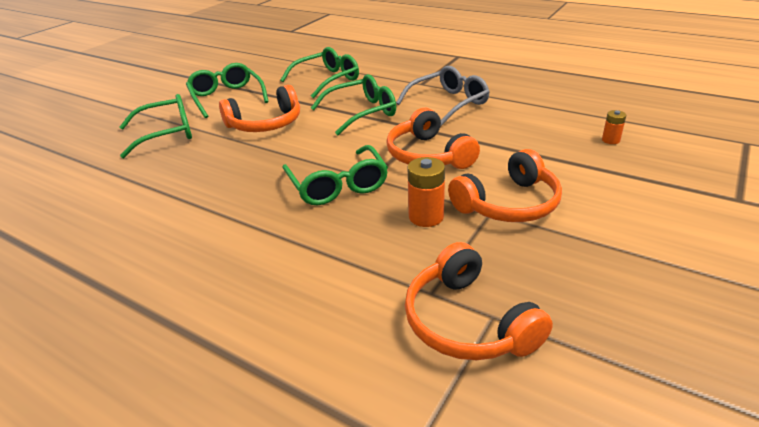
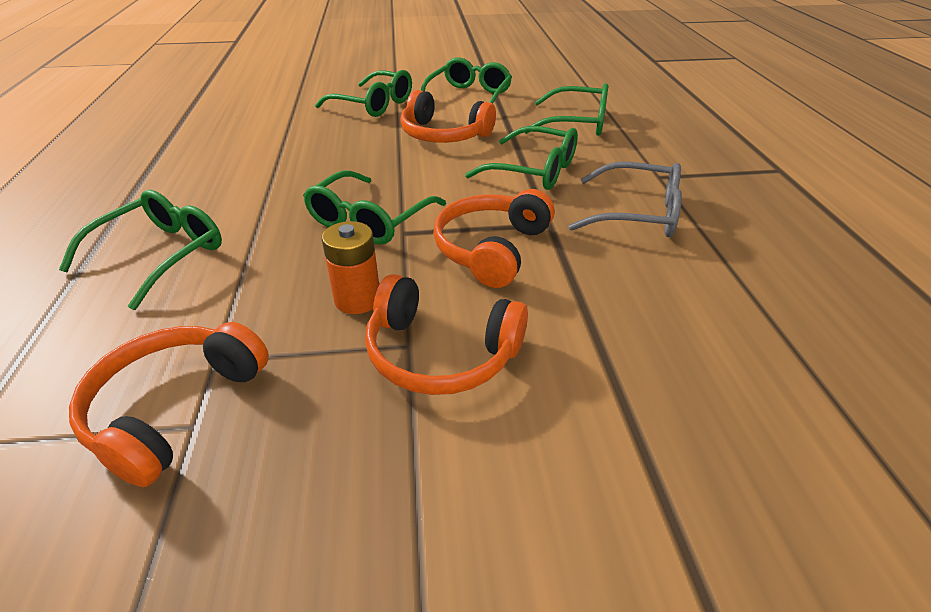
camera: 50 degrees right, 5 degrees up
(255, 293) = (161, 255): none -> green glasses
(610, 140) = (736, 398): orange battery -> none

